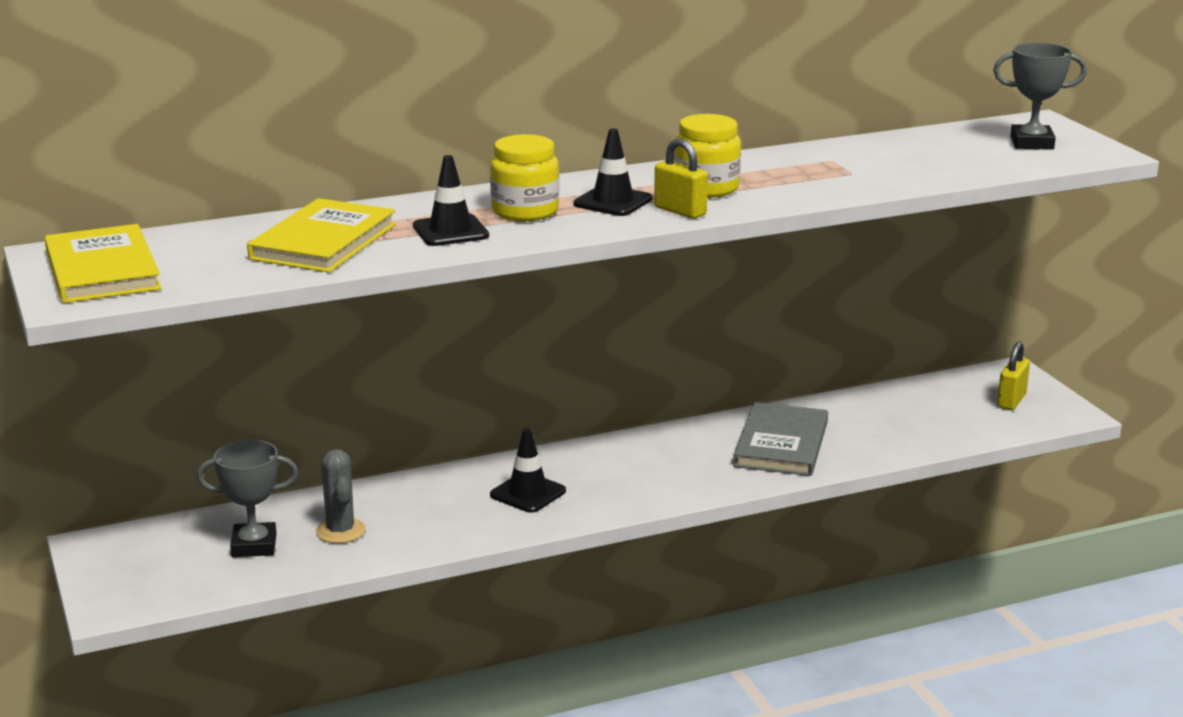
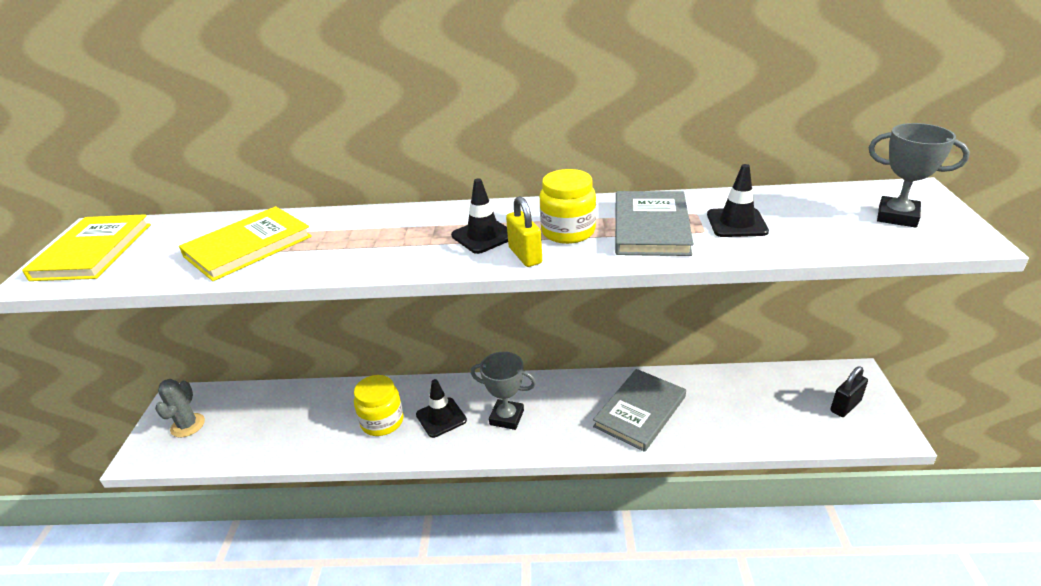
camera: 25 degrees right, 10 degrees up
(254, 545) = (253, 423): grey trophy -> grey trophy (506, 417)
(340, 531) = (308, 423): grey cactus -> grey cactus (188, 425)
(450, 231) = (339, 250): black traffic cone -> black traffic cone (736, 223)
(525, 211) = (411, 236): yellow jar -> yellow jar (382, 421)
(793, 175) = (651, 227): none -> grey book
(1011, 400) = (845, 406): yellow padlock -> black padlock

